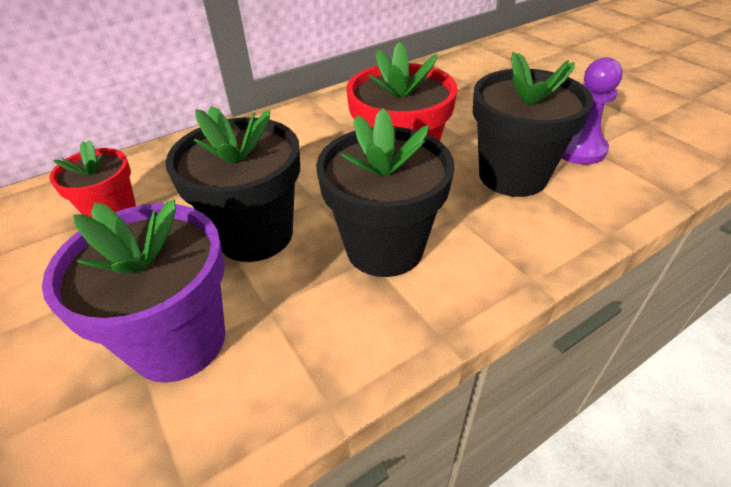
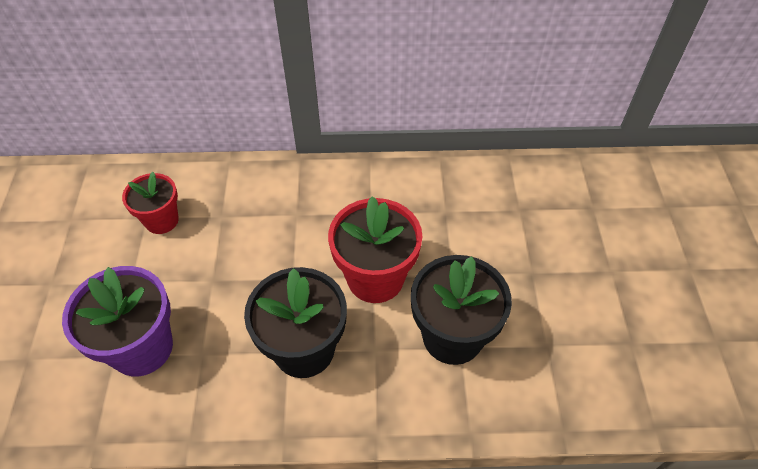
camera: 30 degrees right, 10 degrees up
(255, 235) = (233, 288): black flower pot -> none
(578, 149) = (535, 339): purple pawn -> none

